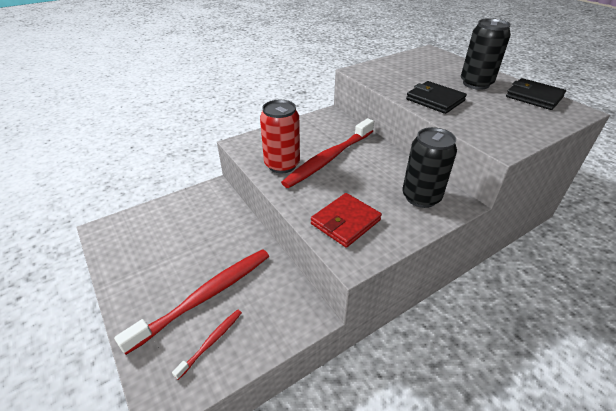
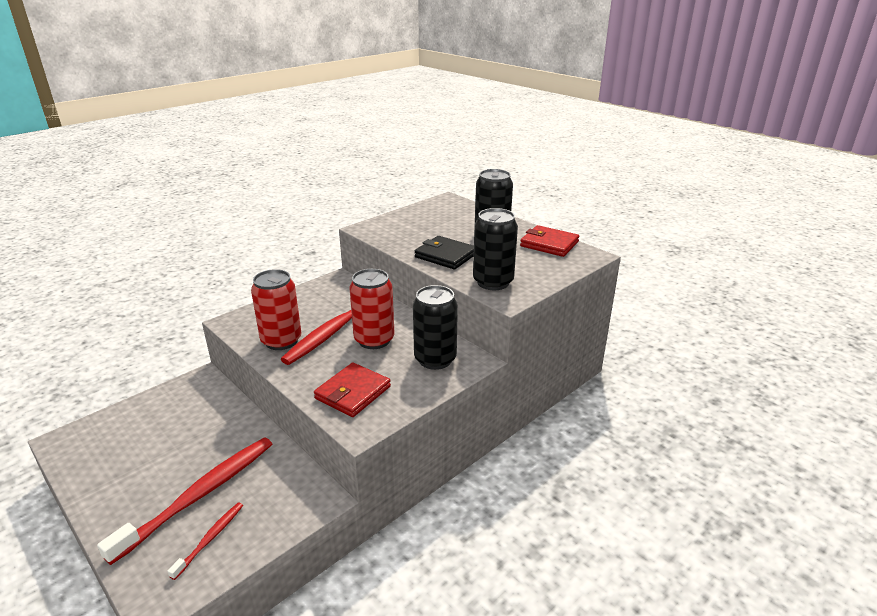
camera: 10 degrees left, 10 degrees down
(363, 172) = (374, 340): none -> red can
(485, 129) = (493, 282): none -> black can
(534, 97) = (549, 244): black wallet -> red wallet

